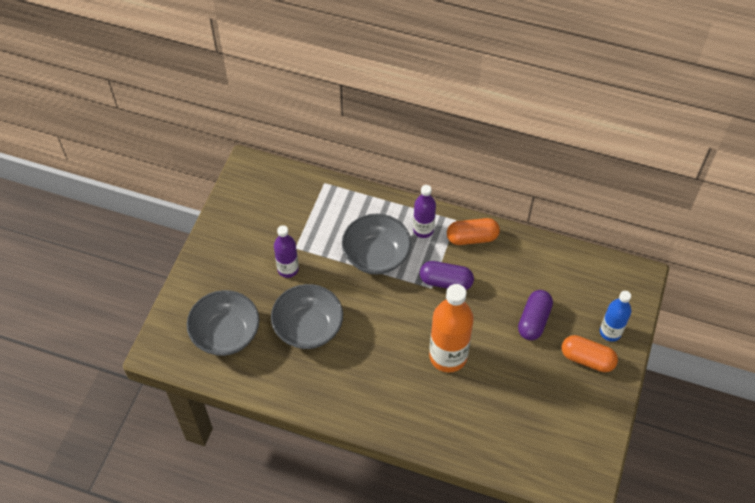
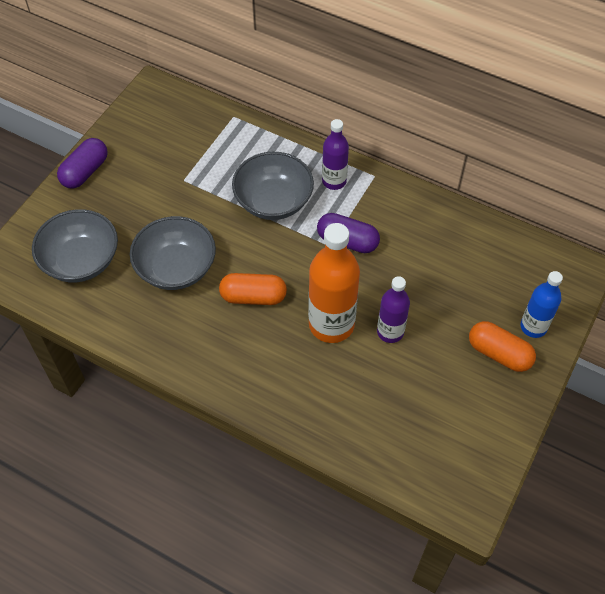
camera: 10 degrees right, 0 degrees up
(288, 269) = (169, 201): purple bottle -> purple bottle (390, 332)
(472, 238) = (389, 197): orange capsule -> orange capsule (253, 297)
(534, 320) = (443, 299): purple capsule -> purple capsule (85, 172)

